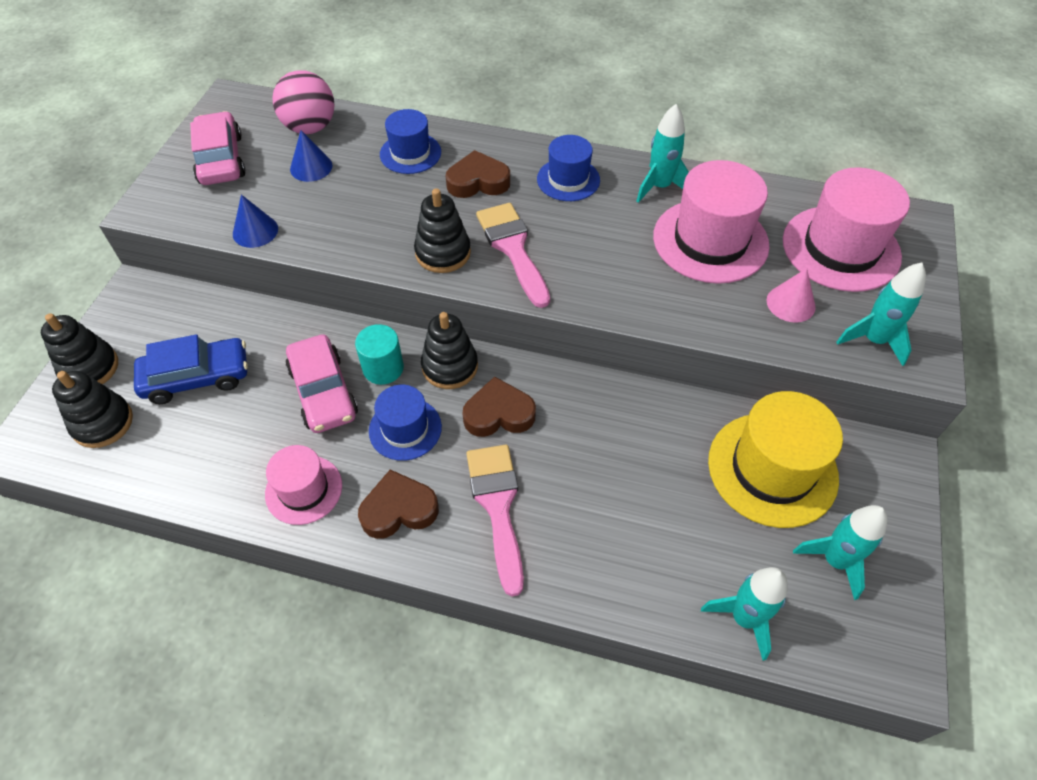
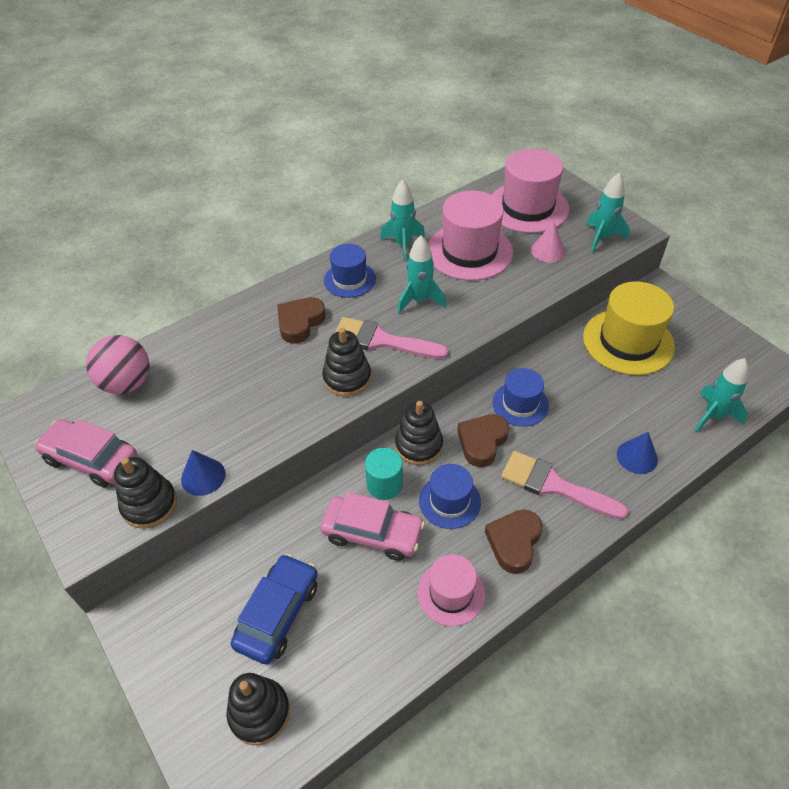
camera: 50 degrees left, 5 degrees down
(89, 368) = (186, 696): black stacking toy -> black stacking toy (149, 504)
(311, 167) = (173, 406): blue cone -> blue cone (637, 457)
(410, 153) = (229, 342): blue hat -> blue hat (520, 404)
(834, 561) = (704, 355): turquoise rocket -> turquoise rocket (420, 300)

